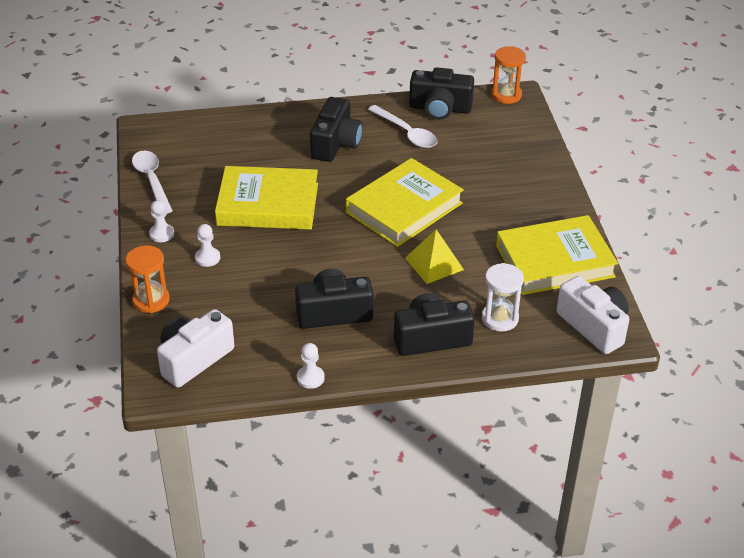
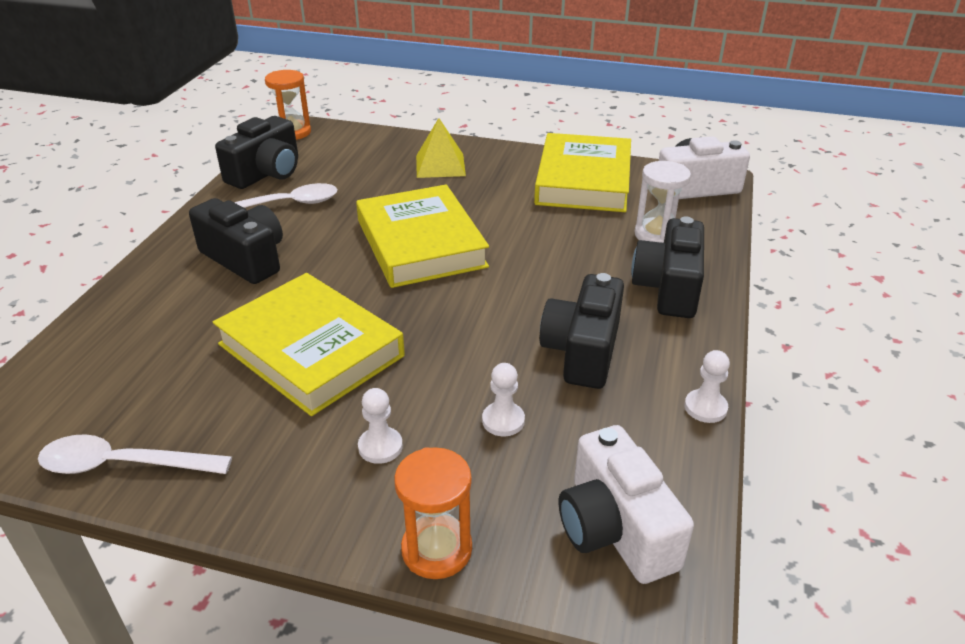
camera: 65 degrees left, 5 degrees down
(162, 234) = (275, 488): white pawn -> white pawn (503, 420)
(268, 204) = (311, 350): yellow book -> yellow book turned 75 degrees counterclockwise
(434, 263) = (537, 251): yellow pyramid -> yellow pyramid (440, 165)

